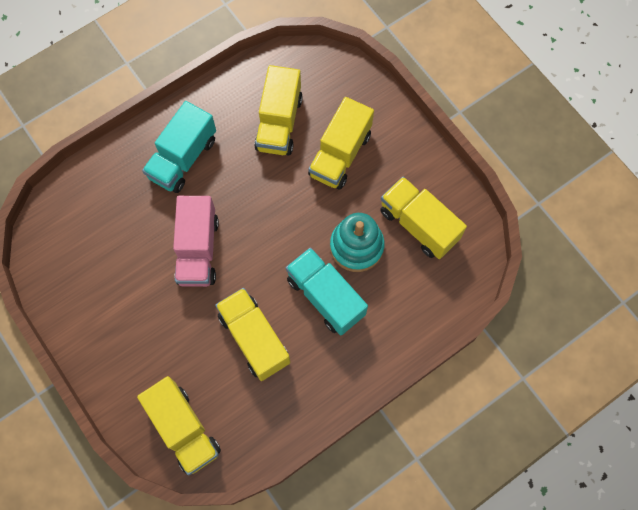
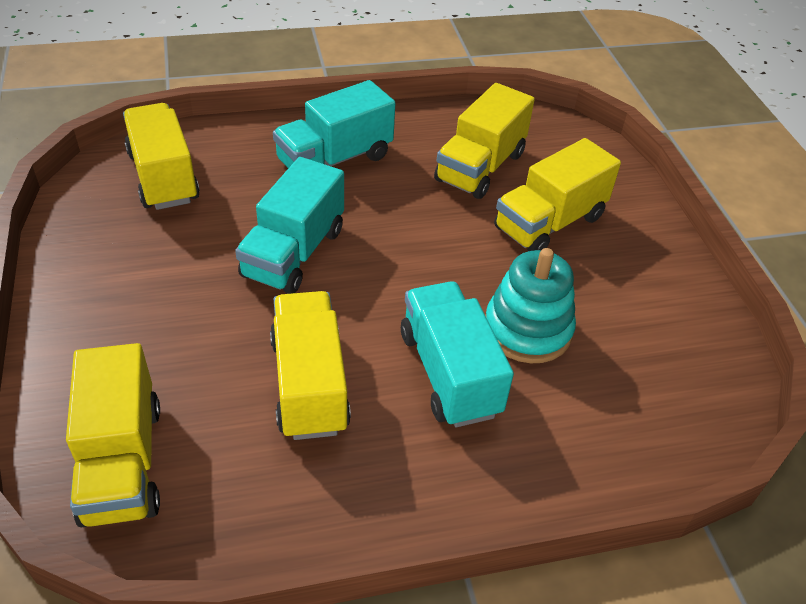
camera: 20 degrees right, 25 degrees down
(198, 250) = (293, 253): pink truck -> turquoise truck
(418, 225) = (637, 338): yellow truck -> yellow truck (163, 177)

